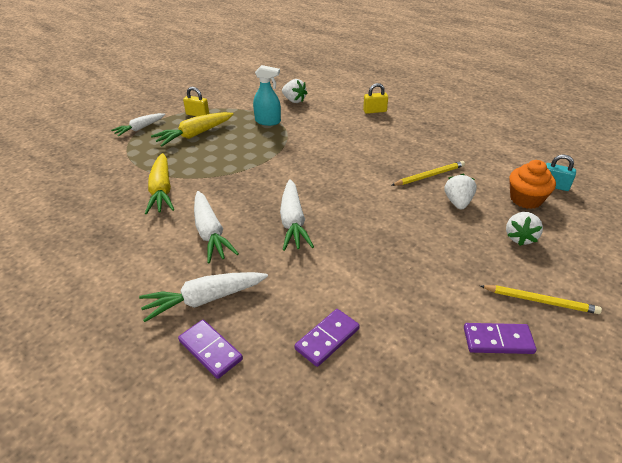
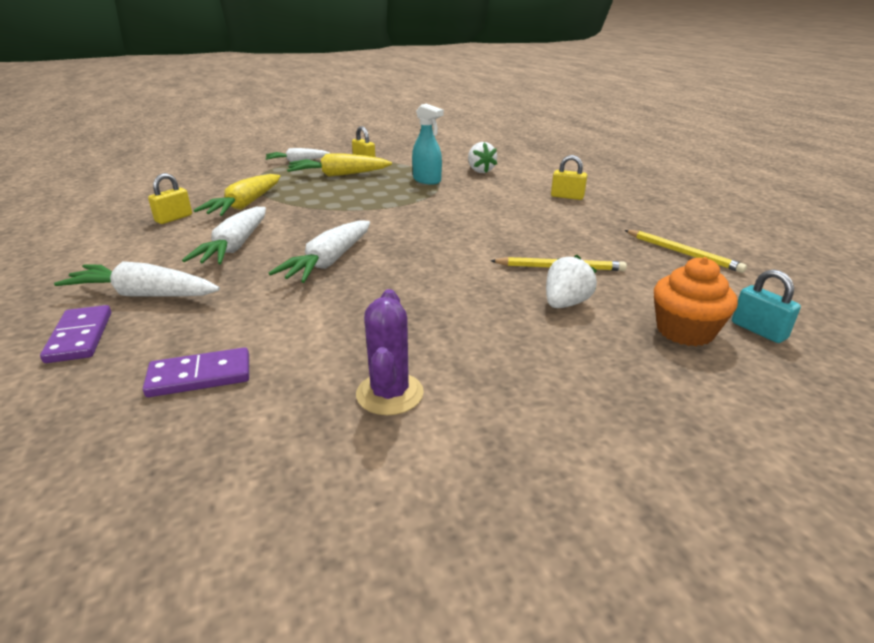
camera: 30 degrees right, 10 degrees down
(121, 224) = (174, 218): none -> yellow padlock
(438, 300) = (390, 394): none -> purple cactus
(498, 340) = (411, 477): purple domino -> none
(520, 237) = (616, 370): white strawberry -> none
(540, 301) = (550, 458): yellow pencil -> yellow pencil (682, 253)

